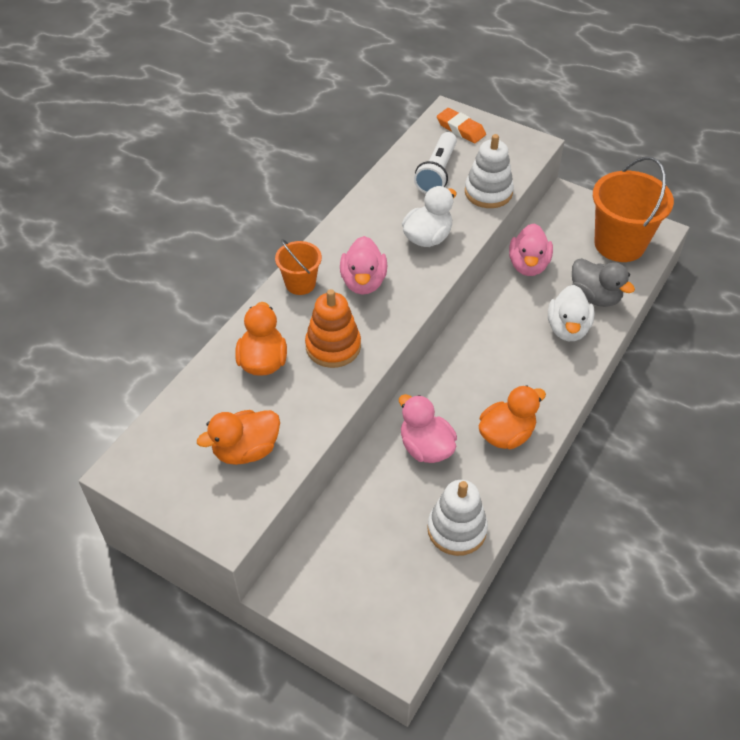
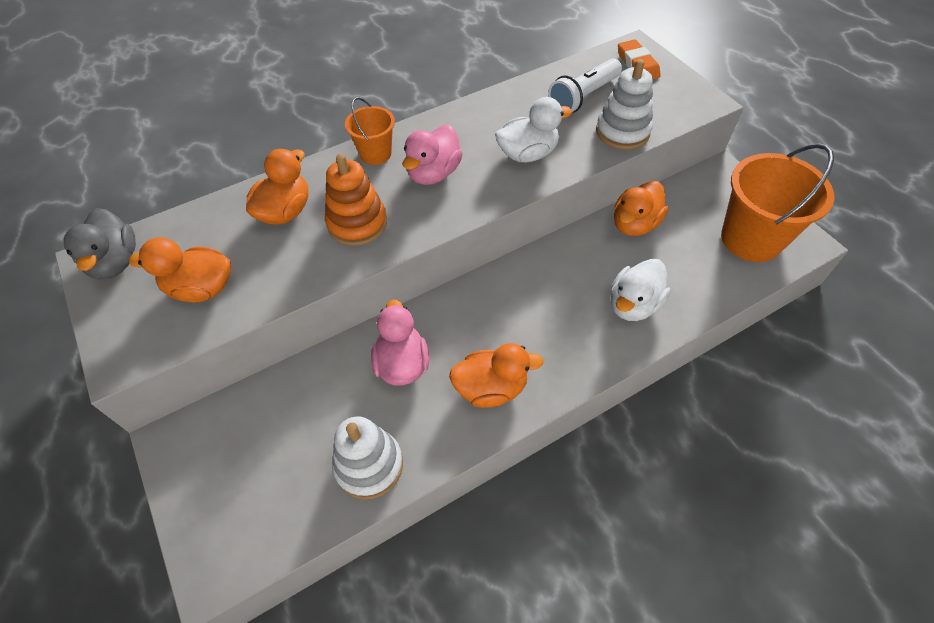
camera: 30 degrees right, 5 degrees up
(528, 265) = (634, 224): pink duck -> orange duck
(595, 297) = (686, 283): grey duck -> grey duck (115, 262)

